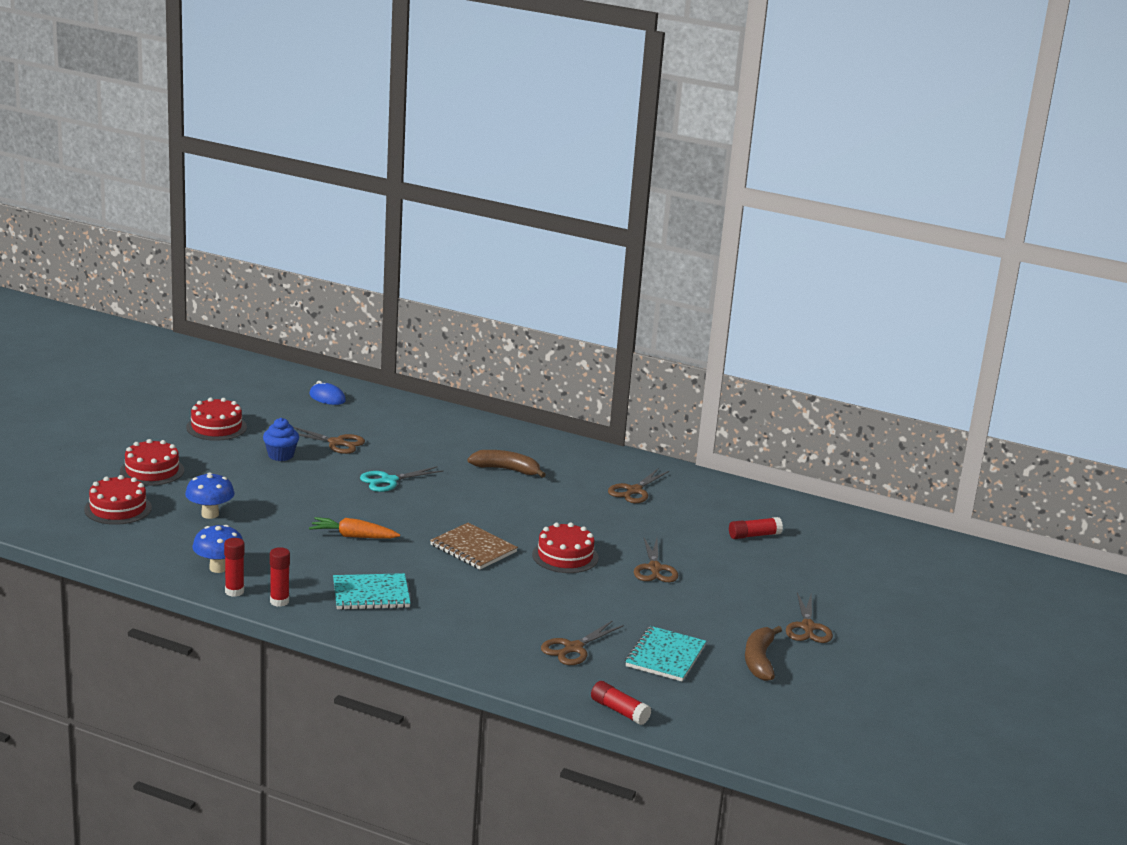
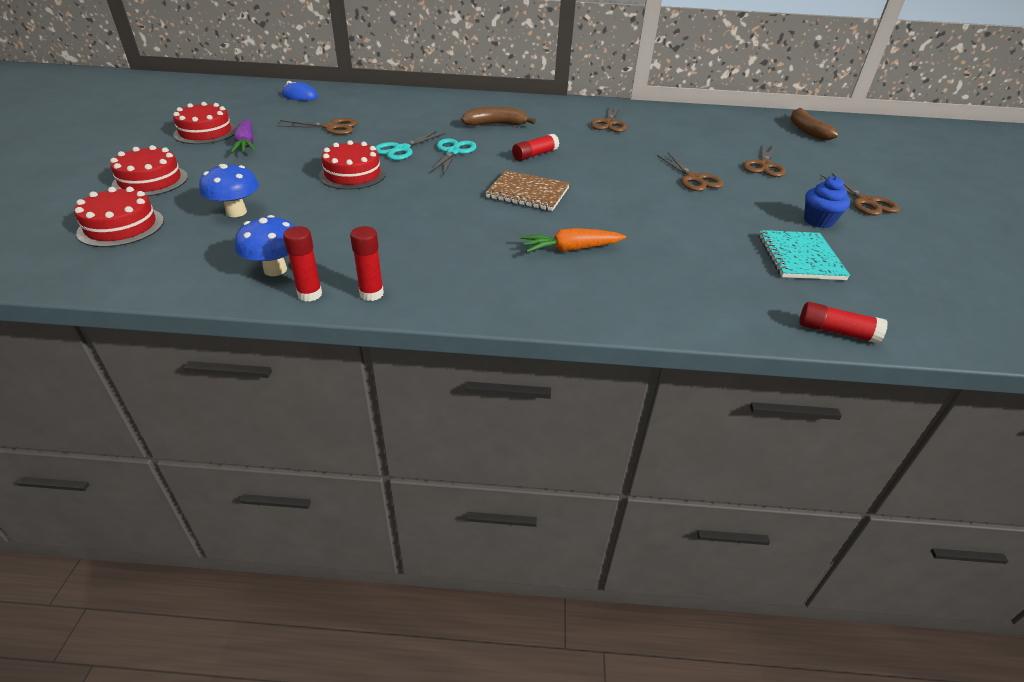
camera: 20 degrees left, 15 degrees up
(247, 447) = (246, 144): none -> purple carrot
(281, 455) = (284, 145): blue cupcake -> blue cupcake (818, 221)
(353, 536) = (404, 204): orange carrot -> orange carrot (571, 249)
(371, 594) = (467, 260): turquoise notebook -> none
(436, 493) = (453, 152): none -> turquoise scissors
(565, 556) = (612, 183): red cake -> red cake (352, 174)
(573, 648) = (715, 270): brown scissors -> brown scissors (764, 165)
(754, 535) = (732, 139): red glue stick -> red glue stick (535, 155)
(759, 660) = (874, 241): brown banana -> brown banana (806, 130)

